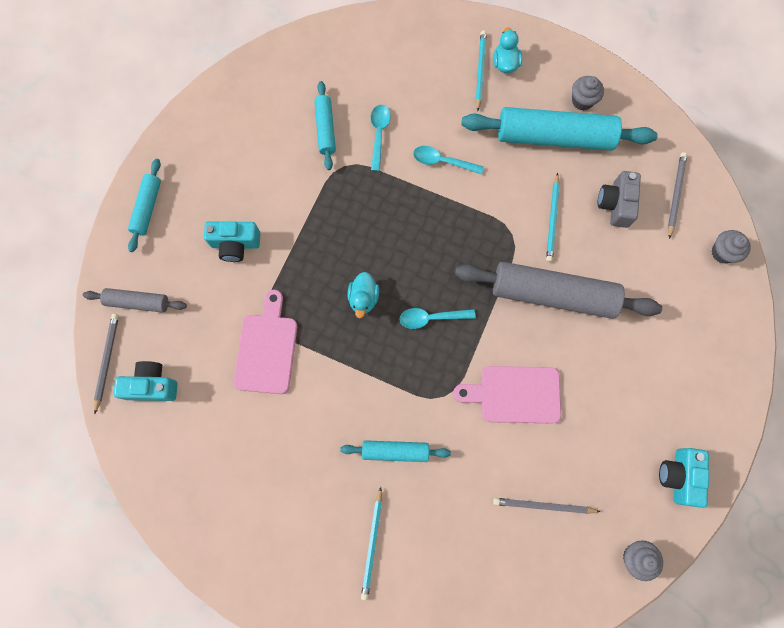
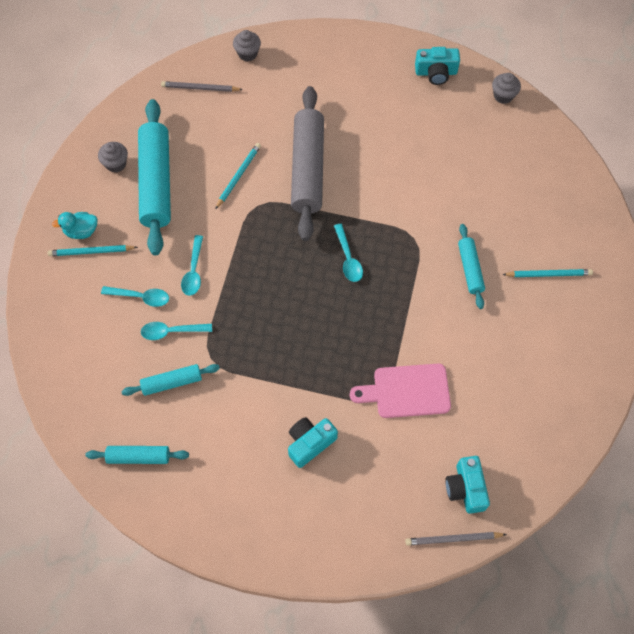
camera: 100 degrees left, 10 degrees down
(138, 302) = (388, 524): grey rolling pin -> none
(147, 208) = (285, 542): turquoise rolling pin -> turquoise rolling pin (138, 457)
(235, 244) = (310, 443): turquoise camera -> turquoise camera turned 120 degrees counterclockwise
(363, 298) = (341, 317): turquoise duck -> none
(422, 110) = (140, 297): none -> turquoise spoon
(515, 394) = (400, 187): pink cutting board -> none
(543, 506) = (483, 158): grey pencil -> none
(552, 219) = (238, 176): turquoise pencil -> turquoise pencil turned 60 degrees counterclockwise
(615, 204) = (216, 130): grey camera -> none

